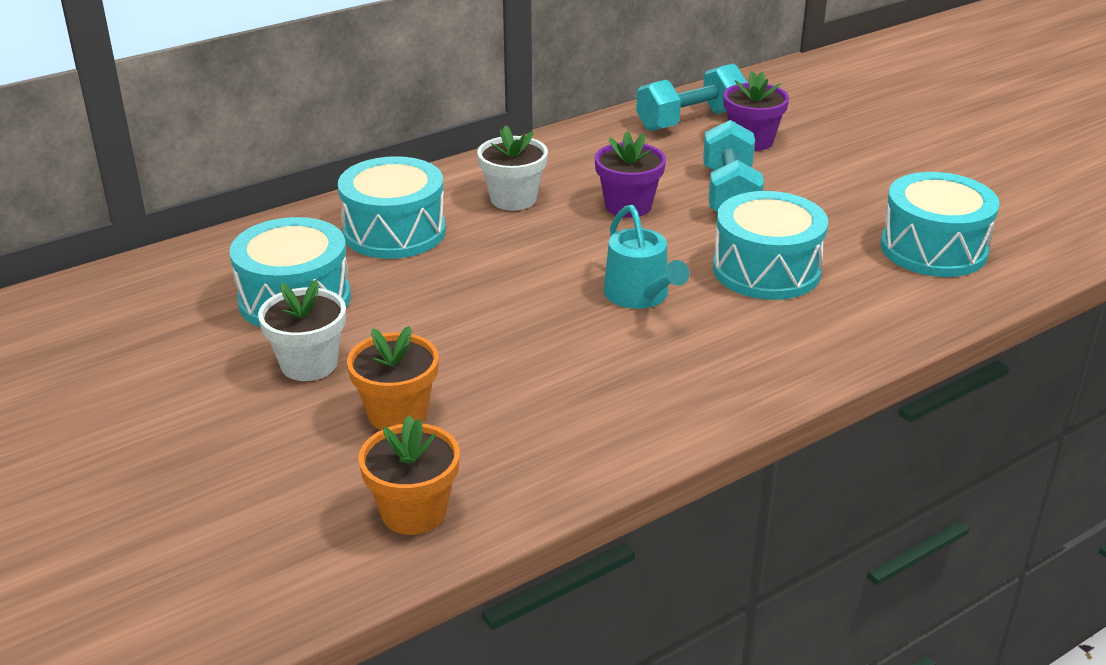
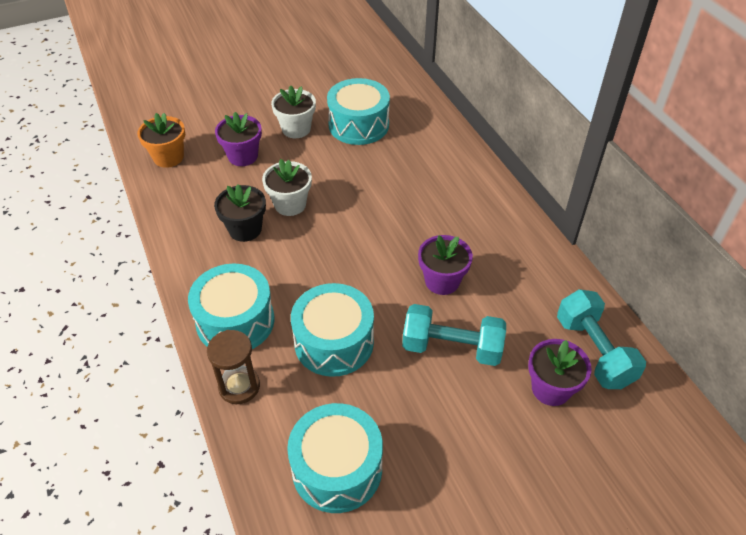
camera: 100 degrees right, 15 degrees up
(394, 232) = (425, 164): turquoise drum -> turquoise drum (235, 321)
(397, 413) = (243, 156): orange flower pot -> purple flower pot
(513, 199) = (461, 221): white flower pot -> white flower pot (290, 204)
(589, 376) = (245, 229): none -> black flower pot
(640, 295) = (321, 266): turquoise watering can -> none
(877, 330) = (239, 386): none -> brown hourglass

